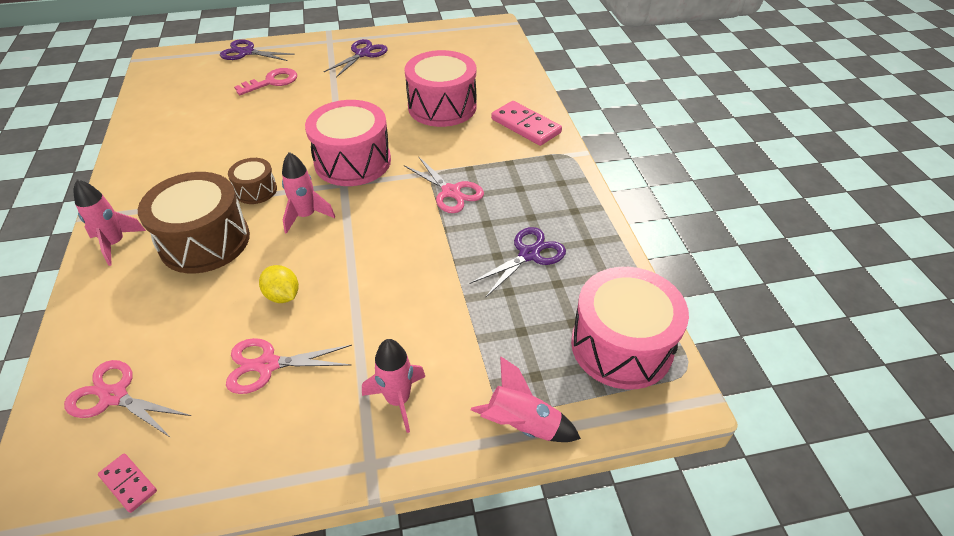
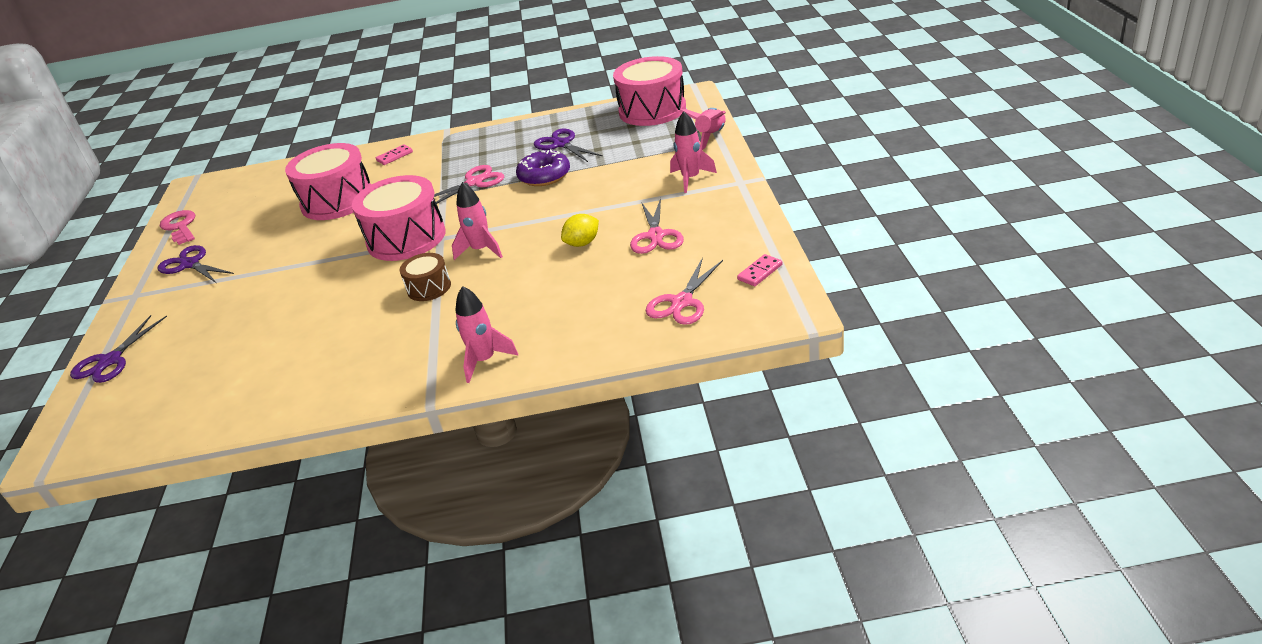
camera: 80 degrees left, 10 degrees down
(205, 241) = (499, 301): brown drum -> none
(272, 82) = (209, 322): pink key -> pink key (180, 227)
(450, 247) = (544, 176): none -> purple donut
(526, 126) = (394, 156): pink domino -> pink domino, size x0.53

